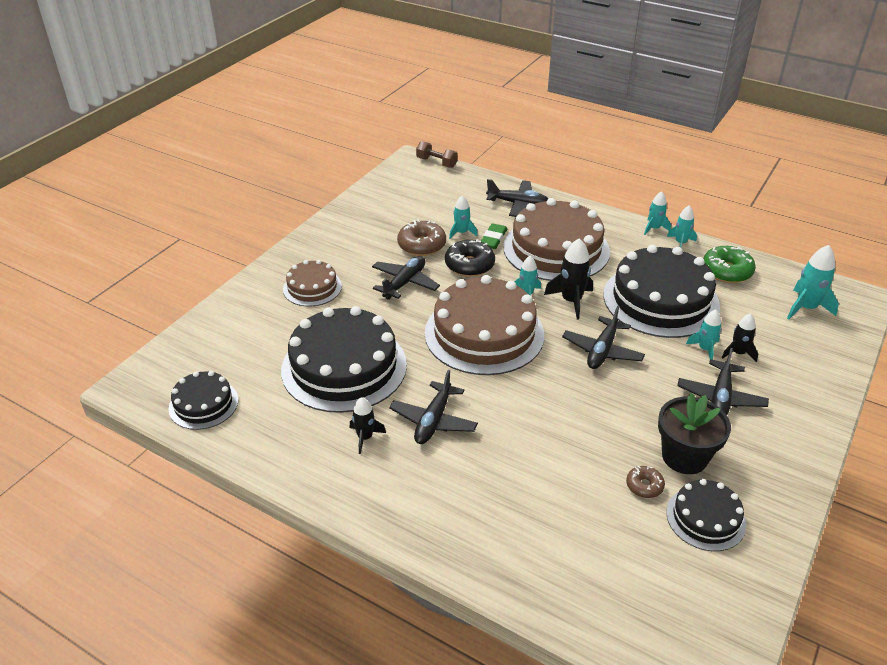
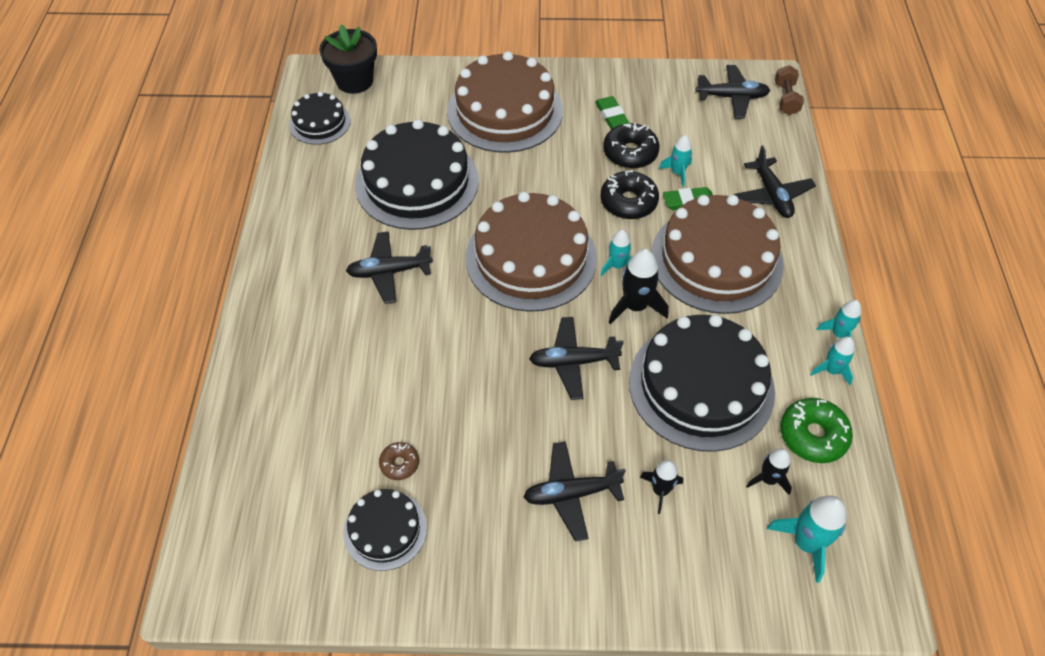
camera: 60 degrees right, 15 degrees up
(312, 288) = (505, 111): brown cake -> brown cake, size x1.92
(365, 437) = (342, 236): black rocket -> black rocket (768, 479)
(374, 238) = (611, 115): none -> green eraser
(404, 283) = (561, 168): black plane -> black plane (732, 97)
(422, 245) = (630, 153): brown donut -> black donut
(684, 456) = (459, 486): black flower pot -> black flower pot (354, 81)
(705, 349) = (643, 455): turquoise rocket -> none

